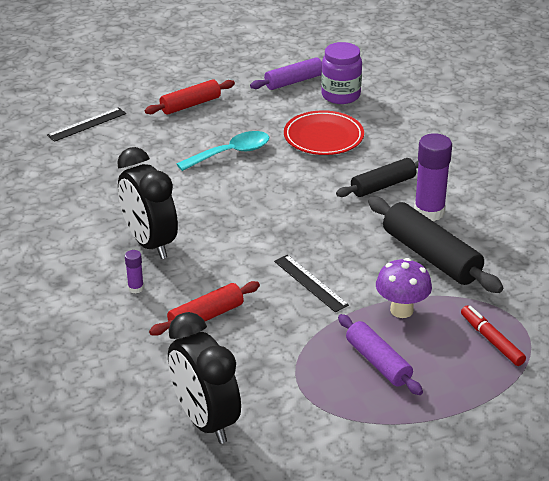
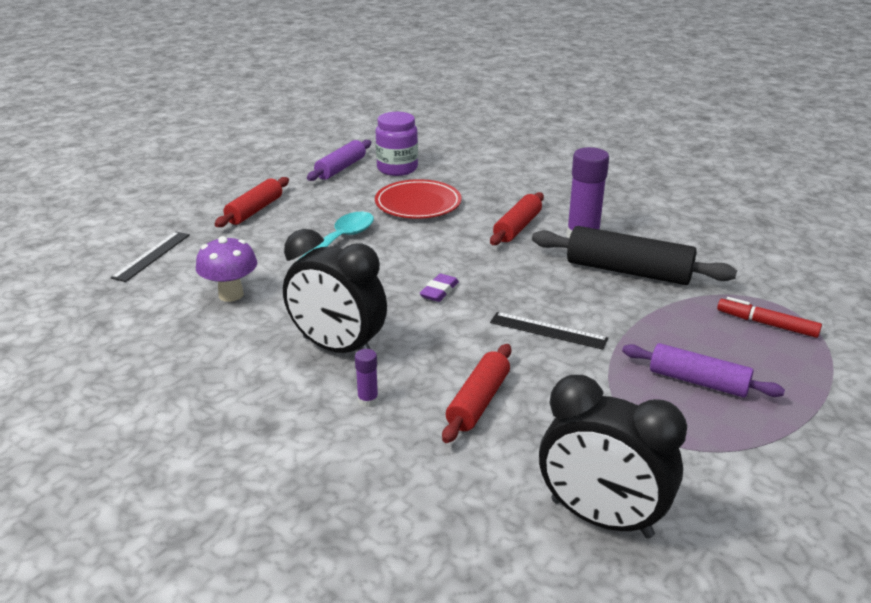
camera: 30 degrees left, 5 degrees down
(262, 223) = (439, 291): none -> purple eraser
(383, 186) = (517, 227): black rolling pin -> red rolling pin
(401, 310) = (660, 326): purple mushroom -> purple mushroom (231, 295)

